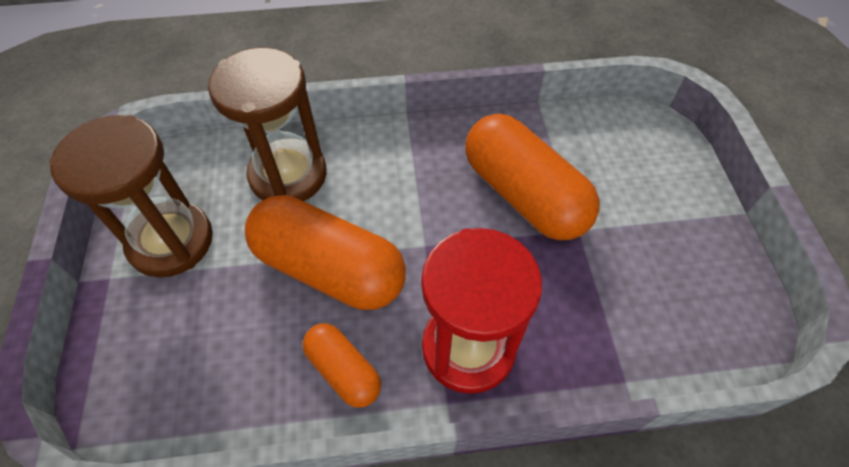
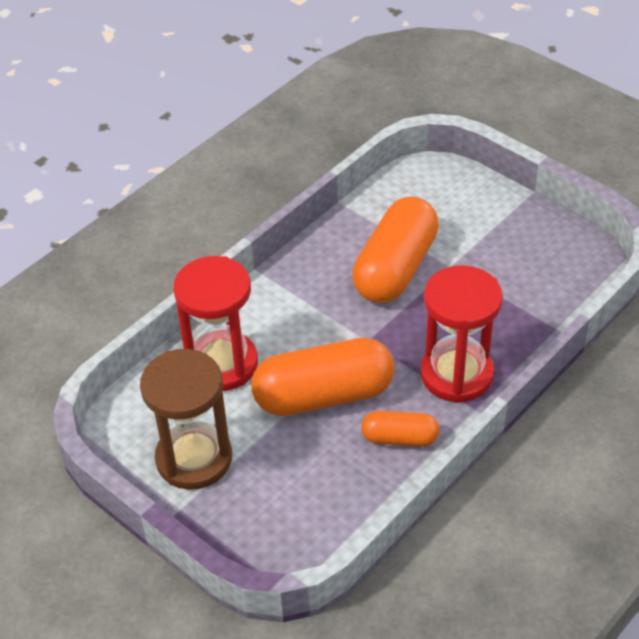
camera: 40 degrees left, 10 degrees down
(288, 175) = (222, 364): brown hourglass -> red hourglass
(524, 195) = (395, 268): orange capsule -> orange capsule turned 75 degrees counterclockwise

